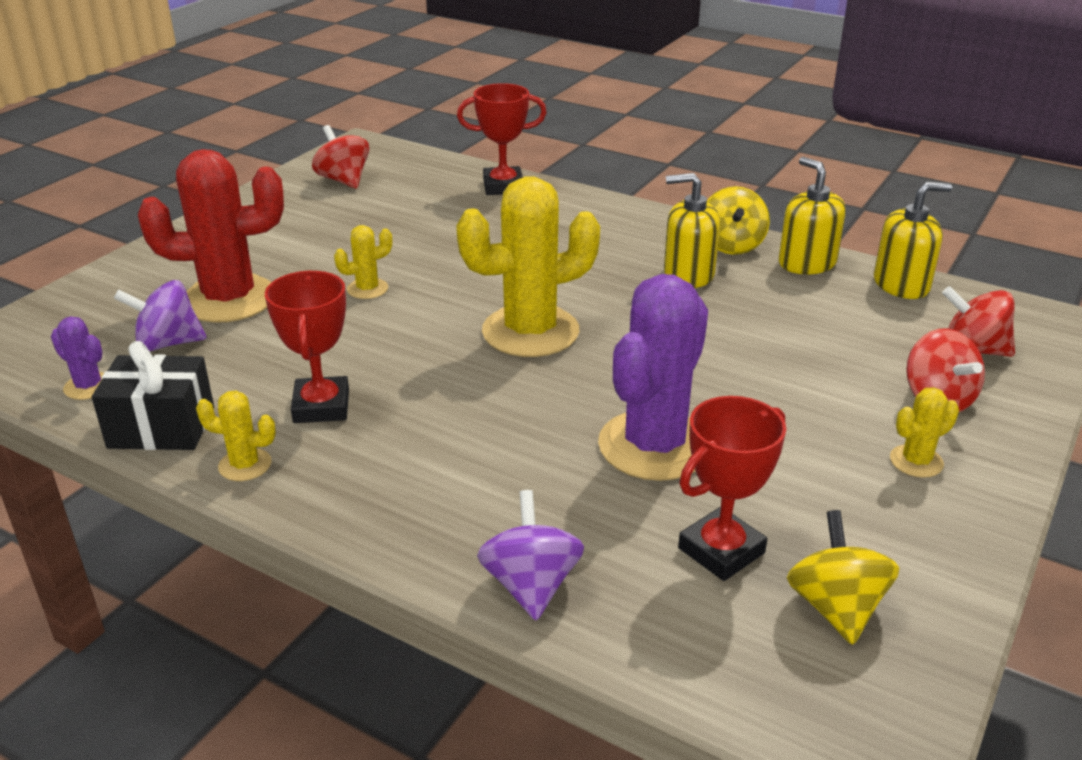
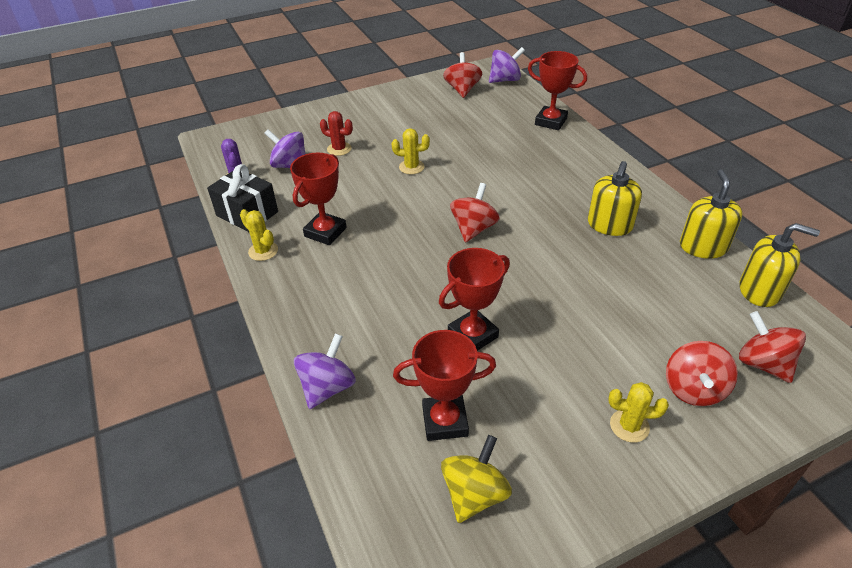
camera: 35 degrees right, 10 degrees up
(229, 299) = (339, 149): red cactus -> red cactus, size x0.45
(392, 155) = (505, 80): none -> purple spinning top
(530, 331) = (473, 229): yellow cactus -> red spinning top
(654, 446) = (472, 335): purple cactus -> red trophy
(688, 274) = (609, 225): yellow soap dispenser -> yellow soap dispenser turned 105 degrees counterclockwise
(732, 245) = (661, 214): yellow spinning top -> none

